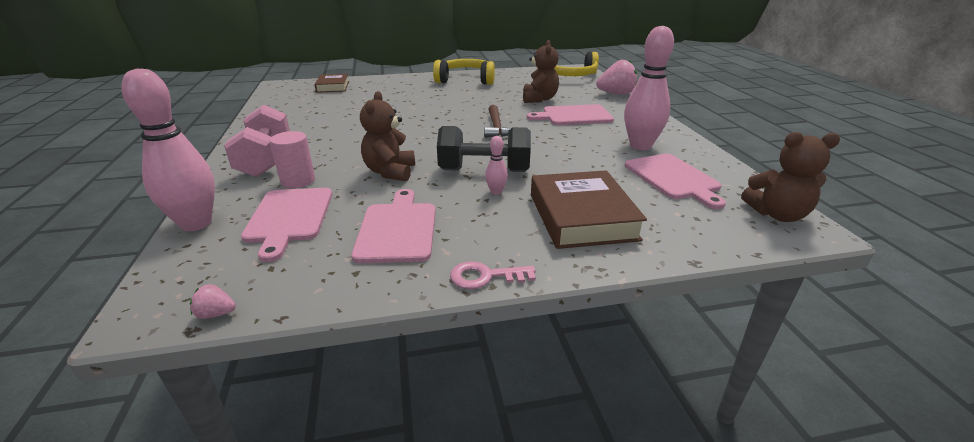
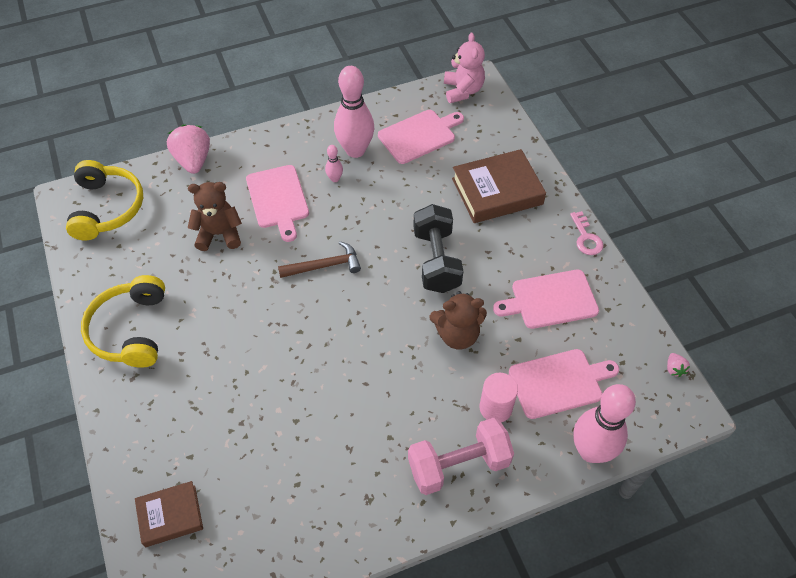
camera: 100 degrees left, 25 degrees up
(496, 192) = (474, 247): pink bowling pin -> pink bowling pin (335, 179)
(777, 215) = (463, 91): brown teddy bear -> pink teddy bear

